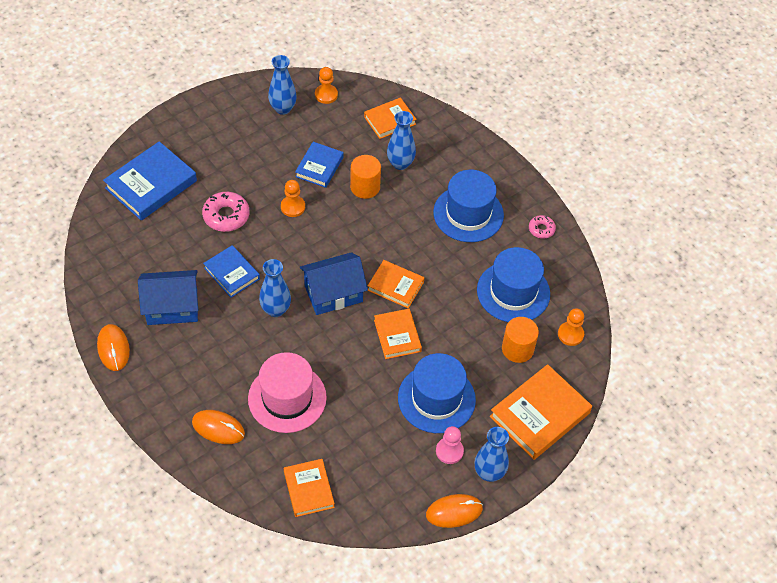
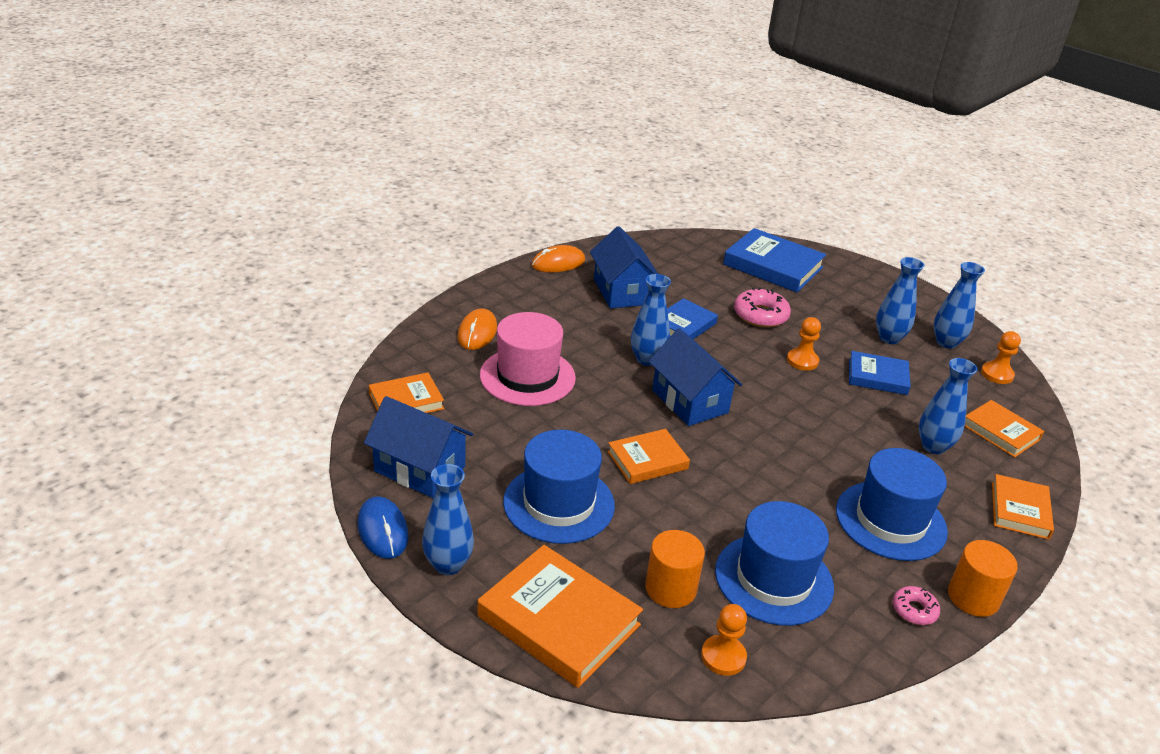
camera: 80 degrees right, 20 degrees down
(271, 142) = (889, 338): none -> blue vase
(365, 187) = (871, 417): orange cylinder -> orange cylinder (973, 597)
(392, 484) = (420, 469): none -> blue house
(395, 286) = (726, 454): orange book -> orange book (1019, 510)
(449, 451) = (477, 521): pink pawn -> none
(454, 512) = (383, 530): orange mouse -> blue mouse

